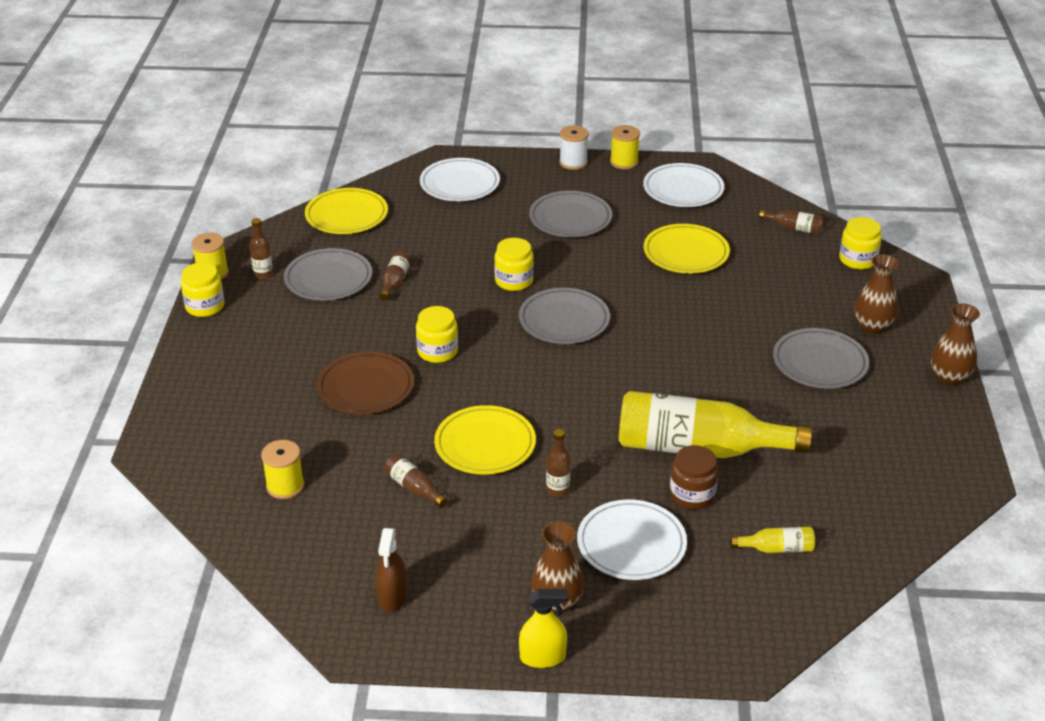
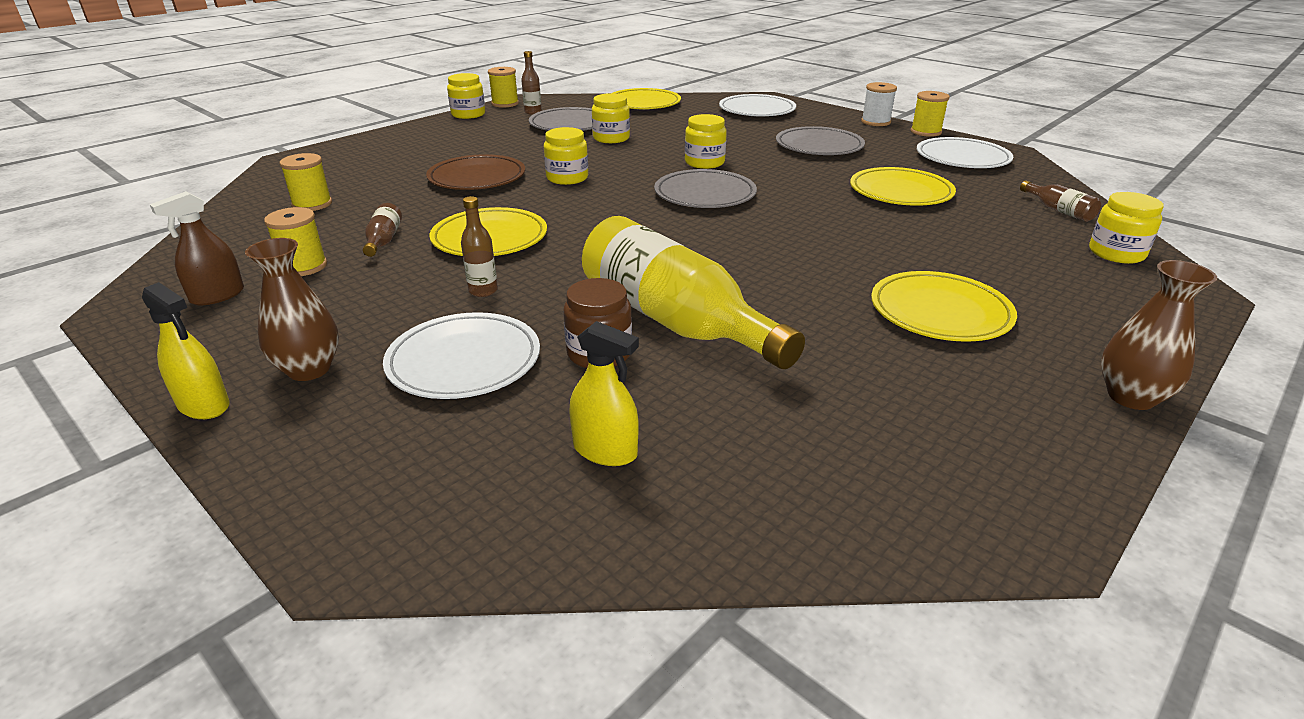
camera: 40 degrees right, 5 degrees down
(395, 282) = (611, 138): brown bottle -> yellow jar
(402, 541) = (303, 266): none -> yellow spool
(776, 548) = (605, 450): yellow bottle -> yellow spray bottle
(820, 363) = (940, 312): grey plate -> yellow plate
(872, 327) = (1063, 309): brown vase -> none

